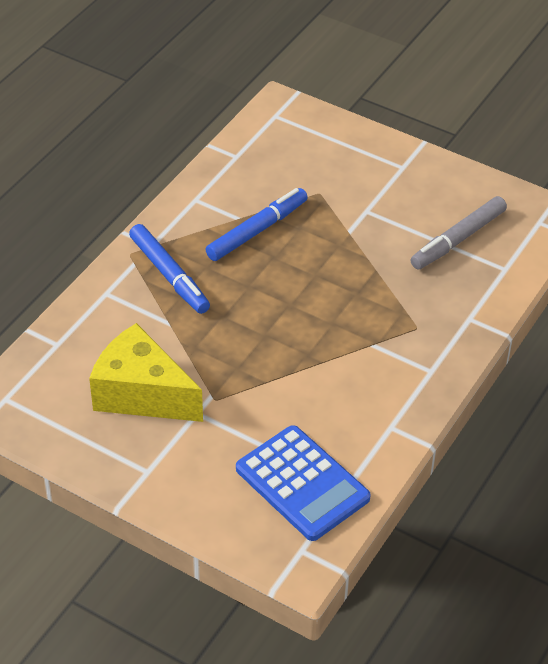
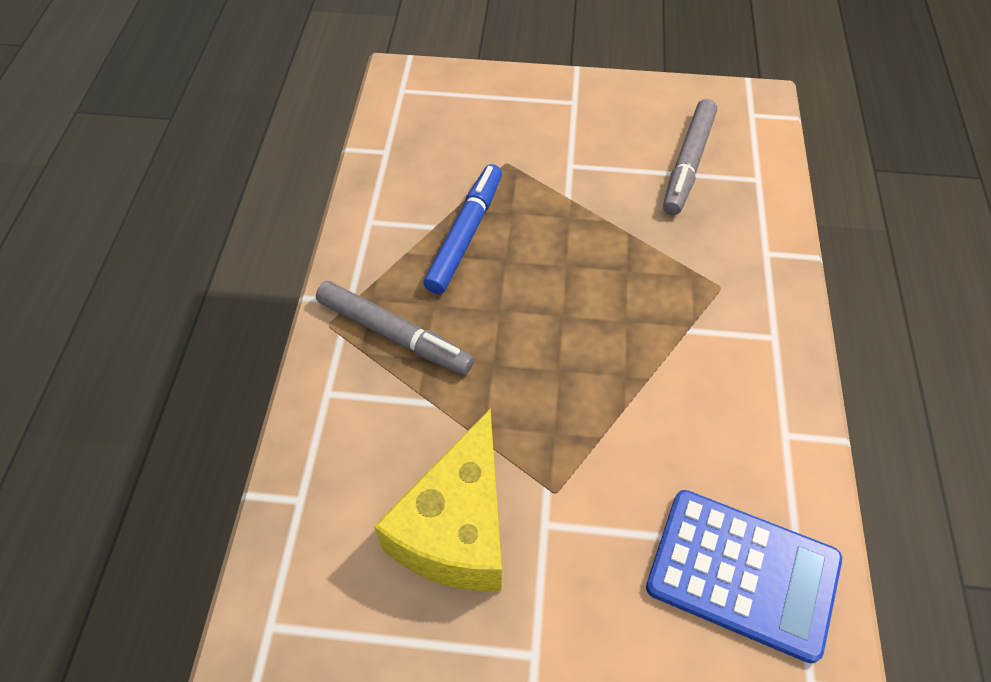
camera: 25 degrees left, 10 degrees up
(142, 394) = (456, 528): yellow cheese -> yellow cheese turned 75 degrees counterclockwise
(169, 275) = (394, 334): blue marker -> grey marker

